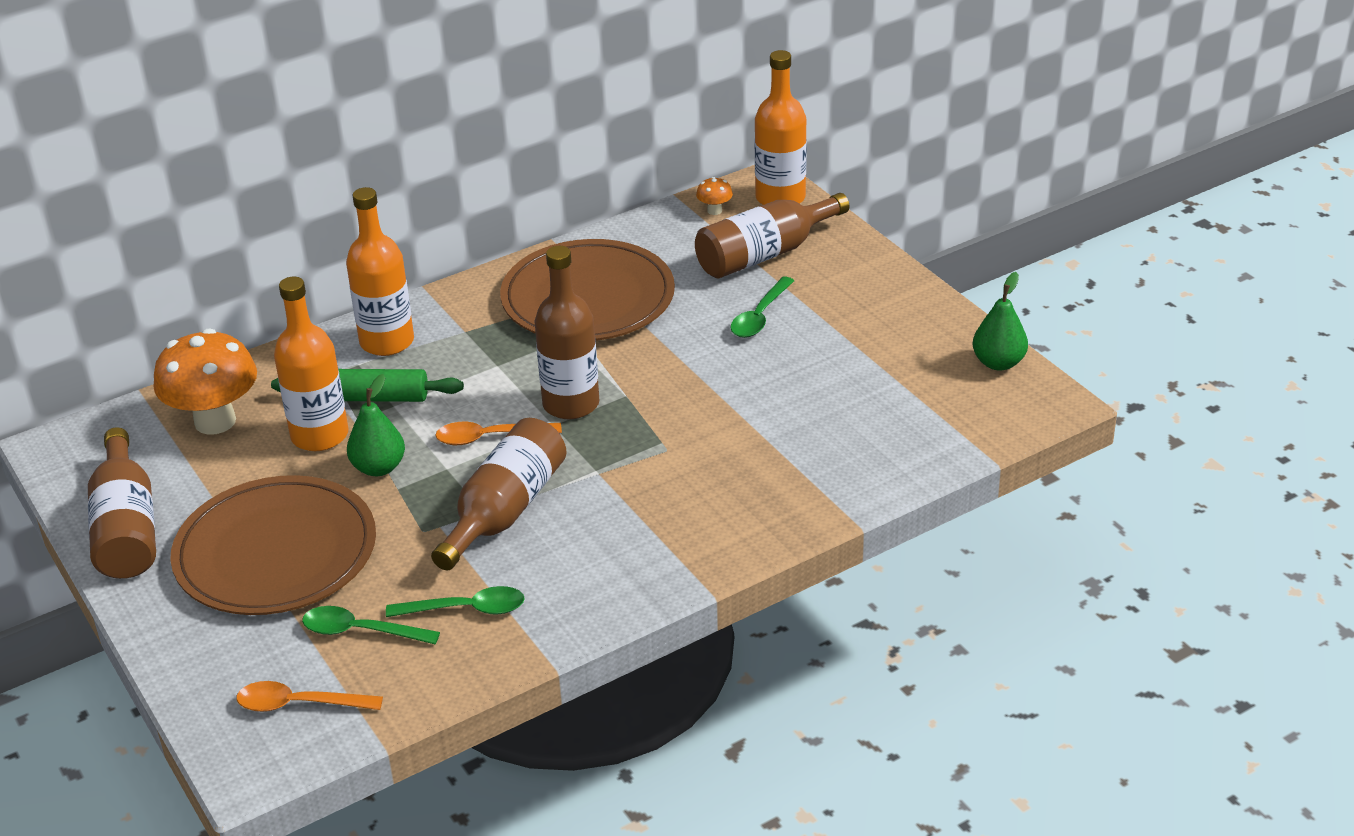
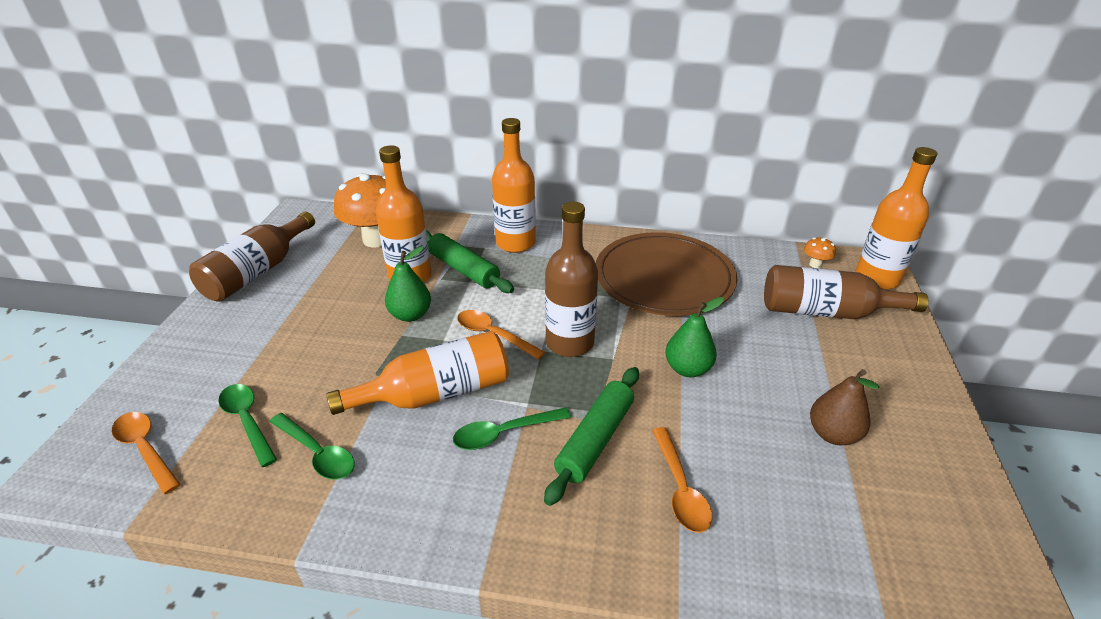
camera: 40 degrees right, 0 degrees up
(276, 552) = (290, 333): brown plate -> none
(505, 511) = (436, 393): brown bottle -> orange bottle
(685, 462) = (595, 440): none -> green rolling pin
(760, 316) = (777, 356): green spoon -> green spoon (504, 433)
(784, 455) = (680, 488): none -> orange spoon
(856, 354) = (833, 434): none -> brown pear
(998, 363) = (981, 531): green pear -> green pear (687, 369)

